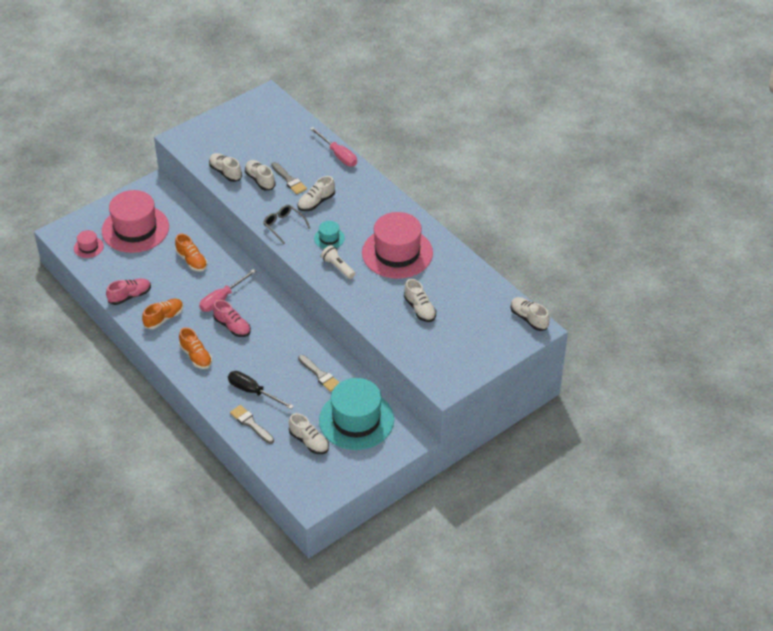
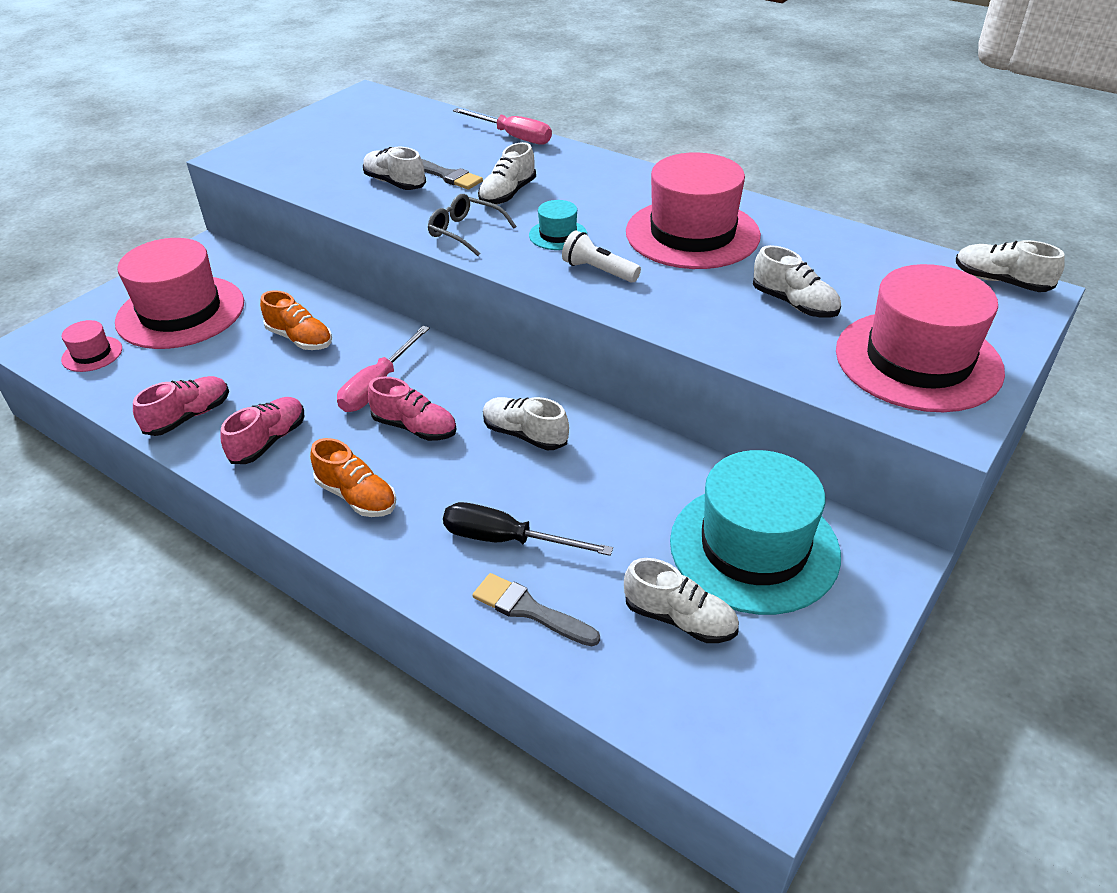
camera: 15 degrees left, 5 degrees down
(164, 318) = (269, 441): orange shoe -> pink shoe
(225, 172) = (329, 183): white shoe -> white shoe (525, 434)
(320, 375) = (630, 476): grey brush -> none
(454, 353) = (918, 360): none -> pink hat

